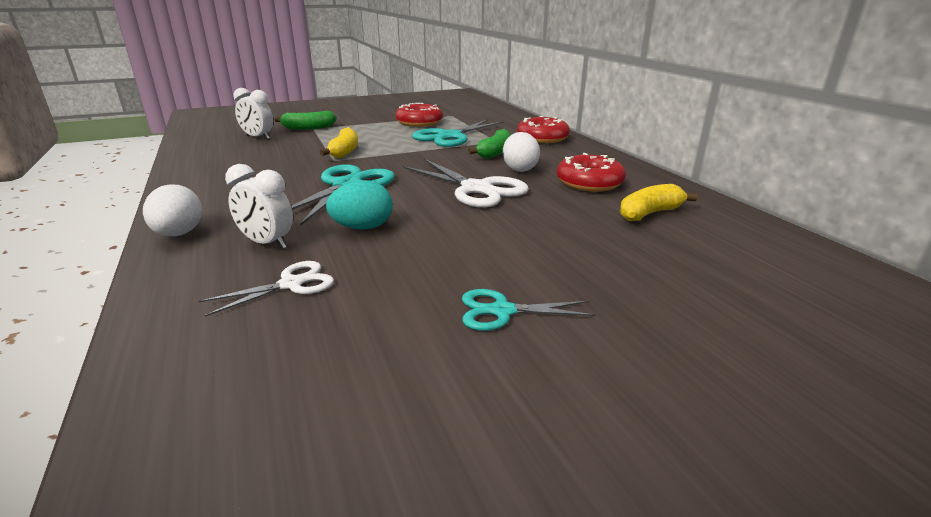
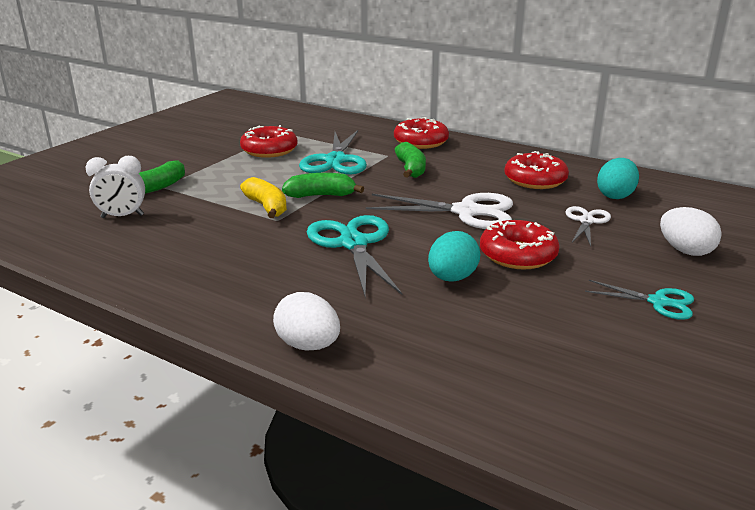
camera: 35 degrees left, 0 degrees up
(267, 243) = (407, 321): white clock -> none
(291, 284) = (500, 343): white scissors -> white scissors (586, 221)
(393, 153) = (321, 195): none -> green banana
(451, 229) = (518, 255): none -> red donut
(502, 311) = (658, 302): turquoise scissors -> turquoise scissors turned 120 degrees counterclockwise
(519, 169) = (462, 181): white egg -> white egg (685, 251)
(649, 213) = (615, 195): yellow banana -> turquoise egg

